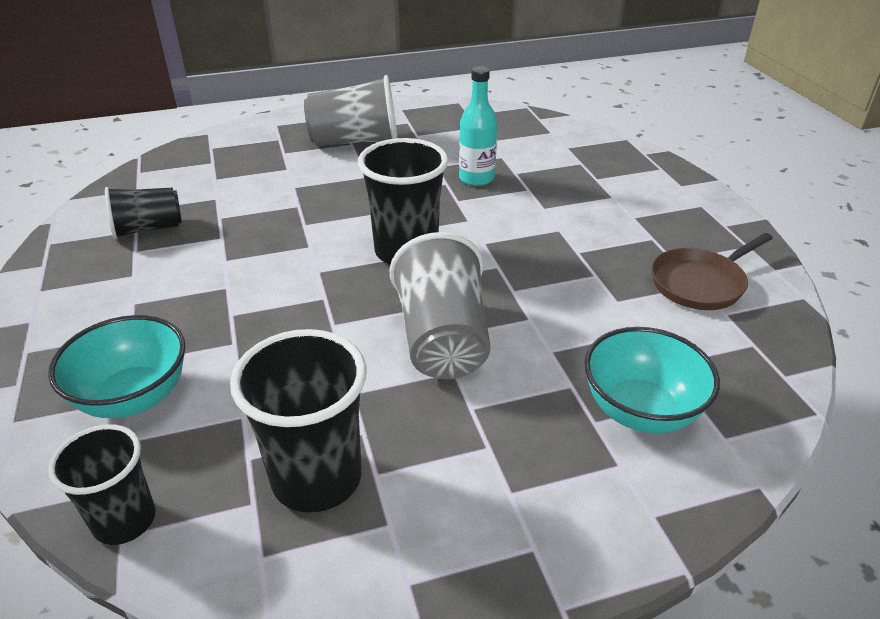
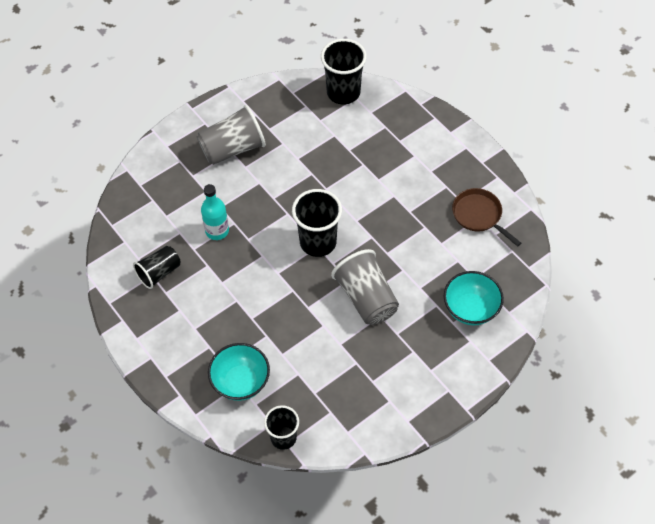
camera: 20 degrees left, 20 degrees up
(317, 478) = (349, 392): black cup -> black cup (343, 93)
(476, 178) = (328, 163): turquoise bottle -> turquoise bottle (217, 231)
(701, 283) = (479, 215): brown pan -> brown pan turned 105 degrees clockwise

